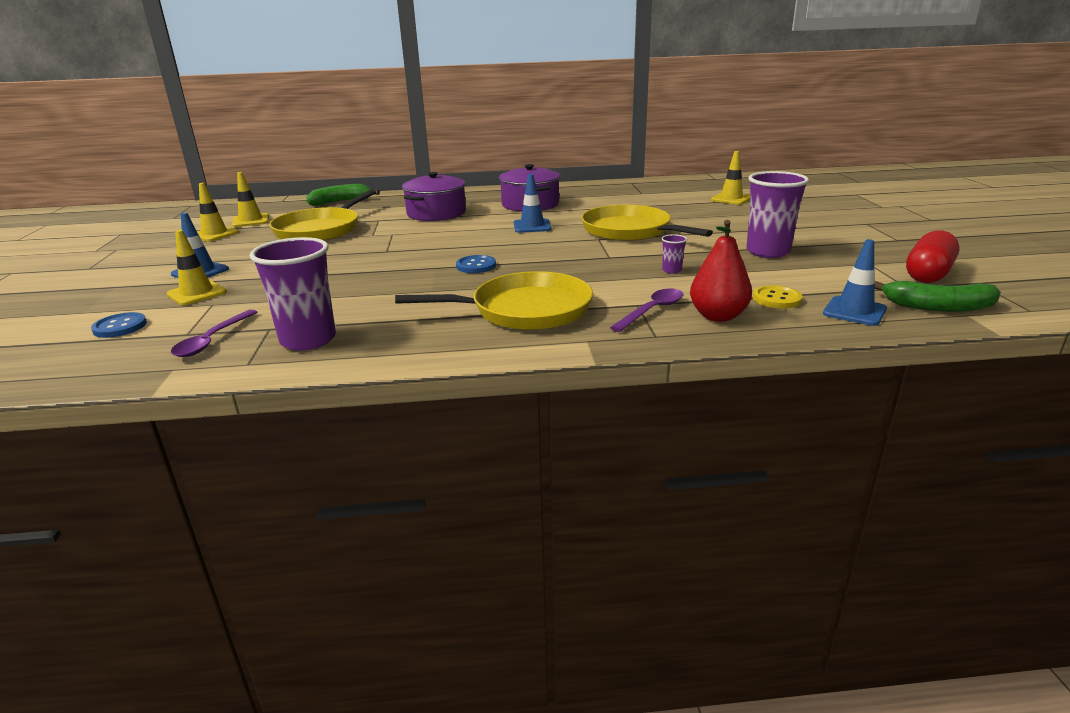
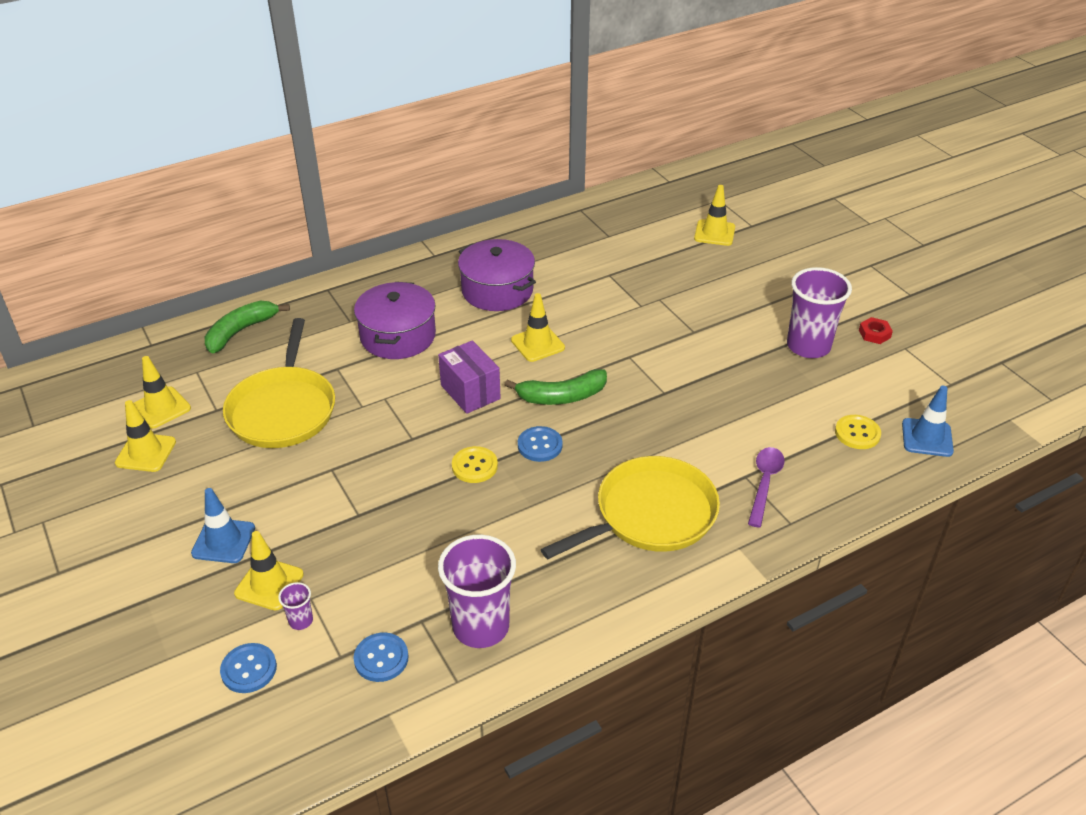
camera: 25 degrees left, 15 degrees up
(212, 340) = (381, 658): purple spoon -> blue button
(414, 267) = (474, 466): none -> yellow button
(455, 238) = (470, 392): none -> purple box
(532, 226) = (537, 344): blue traffic cone -> yellow traffic cone
(629, 231) = (651, 332): yellow pan -> none
(671, 270) = (740, 405): purple cup -> purple cup (301, 621)
(718, 316) = (824, 476): red pear -> none
(842, 253) = (874, 334): none -> red nut
(928, 274) = (959, 357): red capsule -> none
(938, 307) = (985, 412): green banana -> green banana (561, 396)

